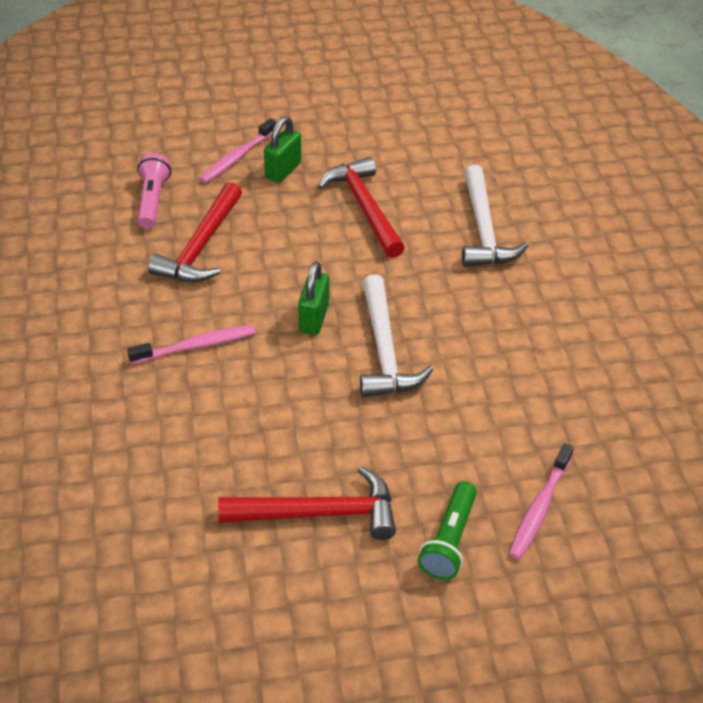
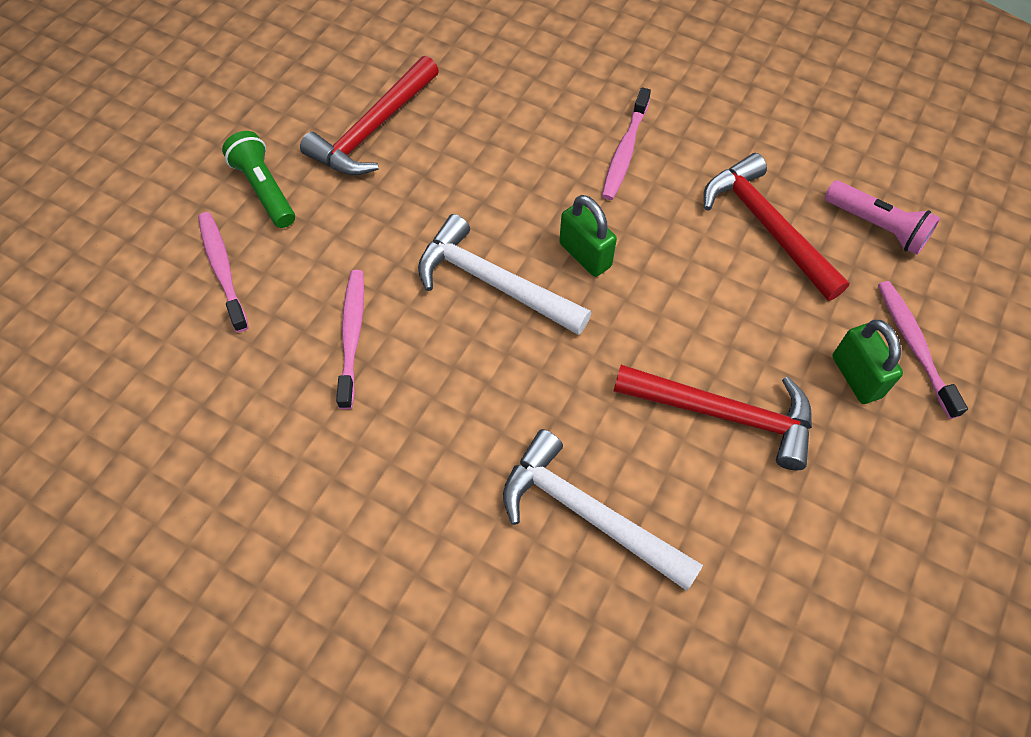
camera: 130 degrees right, 15 degrees up
(502, 395) = (352, 335): none -> pink toothbrush

